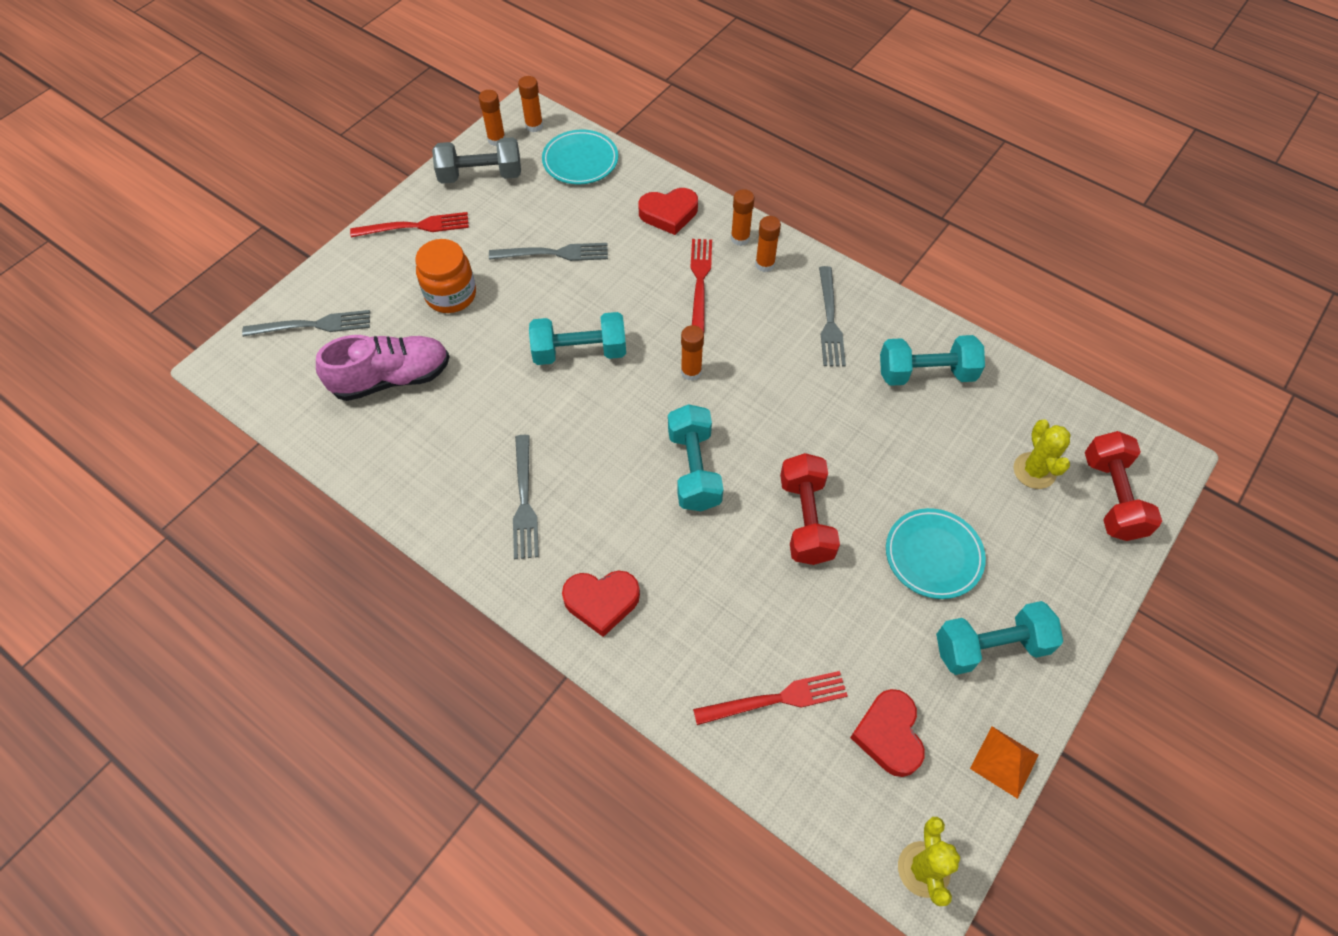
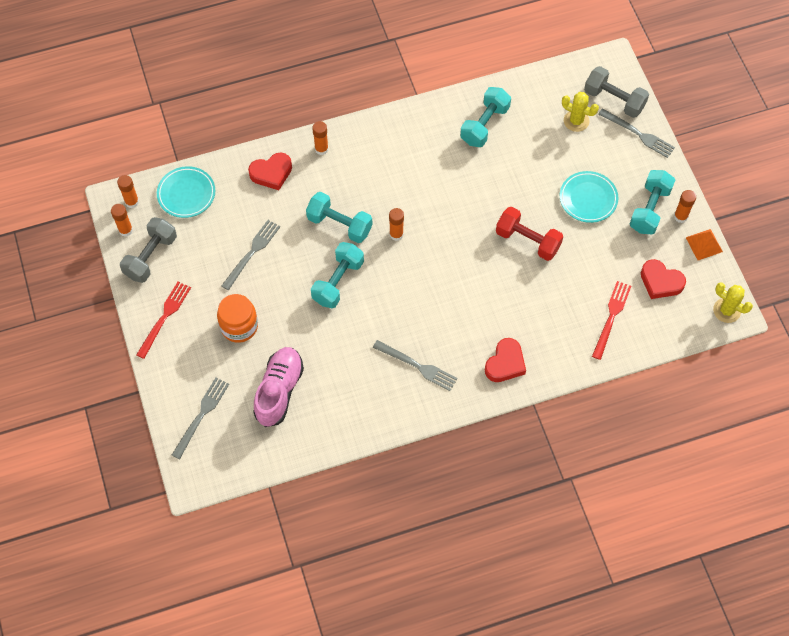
camera: 55 degrees left, 5 degrees up
(669, 214) = (271, 173): red heart -> red heart turned 45 degrees clockwise
(694, 469) = (459, 272): turquoise dumbbell -> turquoise dumbbell (339, 224)
(700, 281) = (336, 189): red fork -> none
(765, 264) = (351, 149): orange glue stick -> orange glue stick (680, 216)
(830, 320) = (415, 145): grey fork -> grey fork (638, 134)
(1111, 497) = (614, 100): red dumbbell -> grey dumbbell

